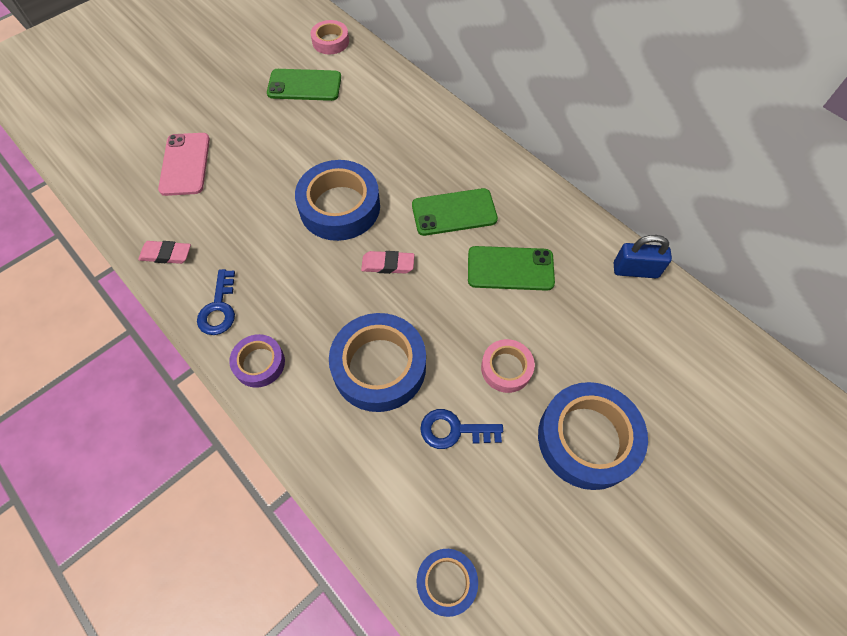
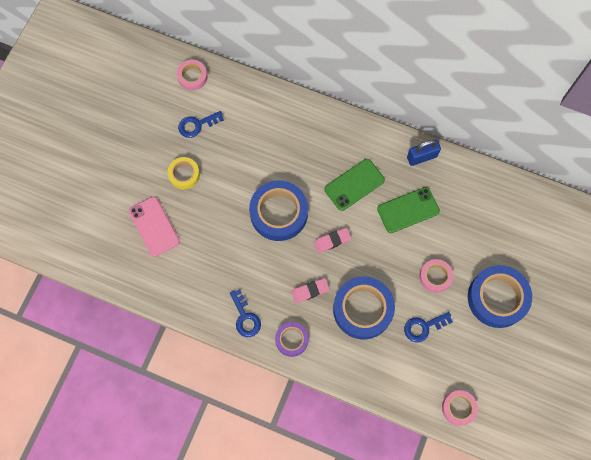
camera: 25 degrees left, 10 degrees up
(166, 254) = (187, 297): pink eraser -> pink eraser (310, 291)
(256, 126) = (184, 174): none -> yellow tape
(304, 85) = (197, 125): green phone -> blue key
(446, 582) = (458, 408): blue tape -> pink tape
(635, 270) = (482, 178): blue padlock -> blue padlock (421, 157)

